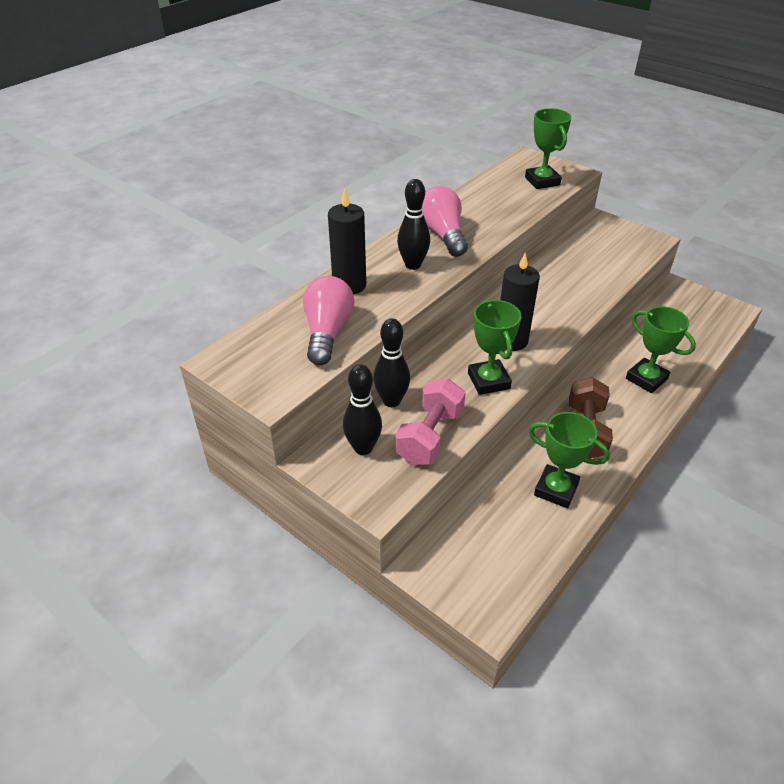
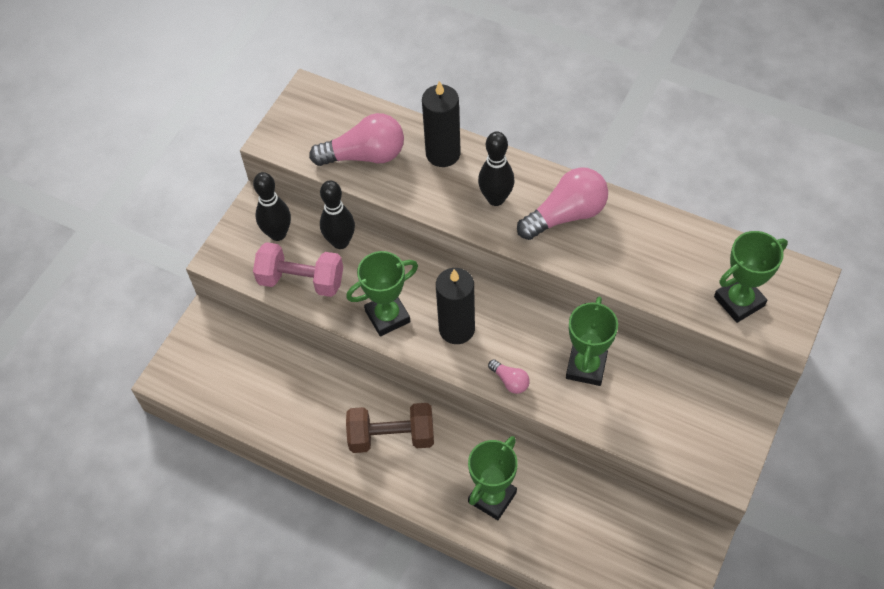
camera: 80 degrees right, 15 degrees up
(556, 489) = (307, 415): green trophy -> green trophy (586, 367)
(568, 320) = (510, 381): none -> pink light bulb

